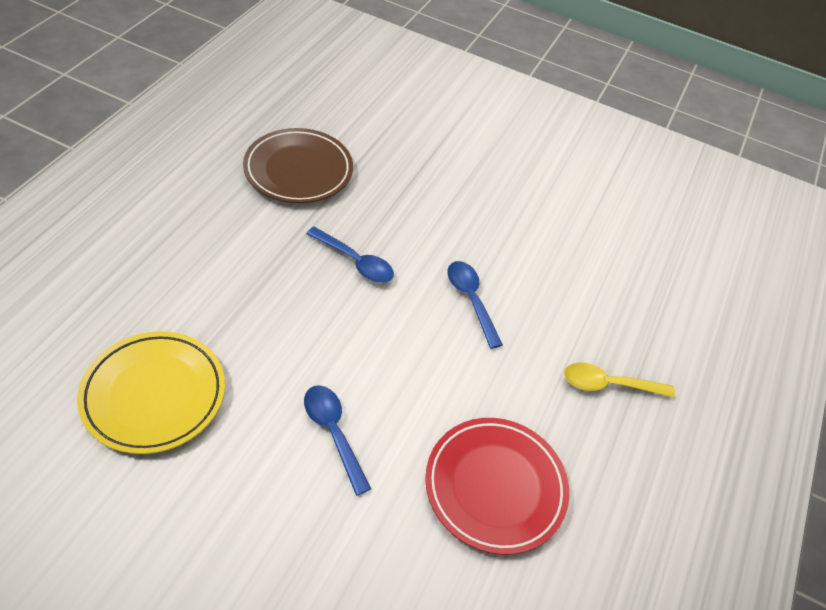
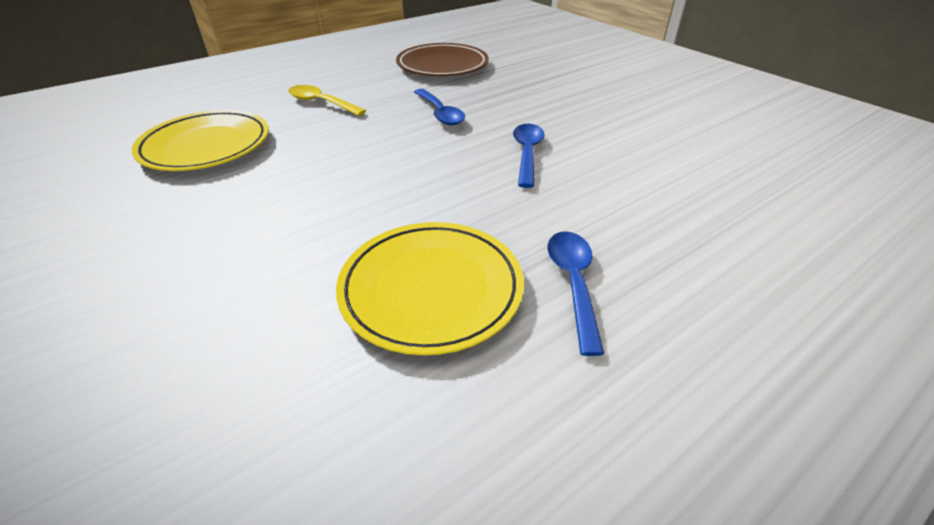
camera: 35 degrees right, 10 degrees down
(333, 433) = (312, 202): blue spoon -> blue spoon (573, 283)
(495, 487) = (431, 289): red plate -> yellow plate
(608, 384) = (643, 247): yellow spoon -> yellow spoon (321, 103)

